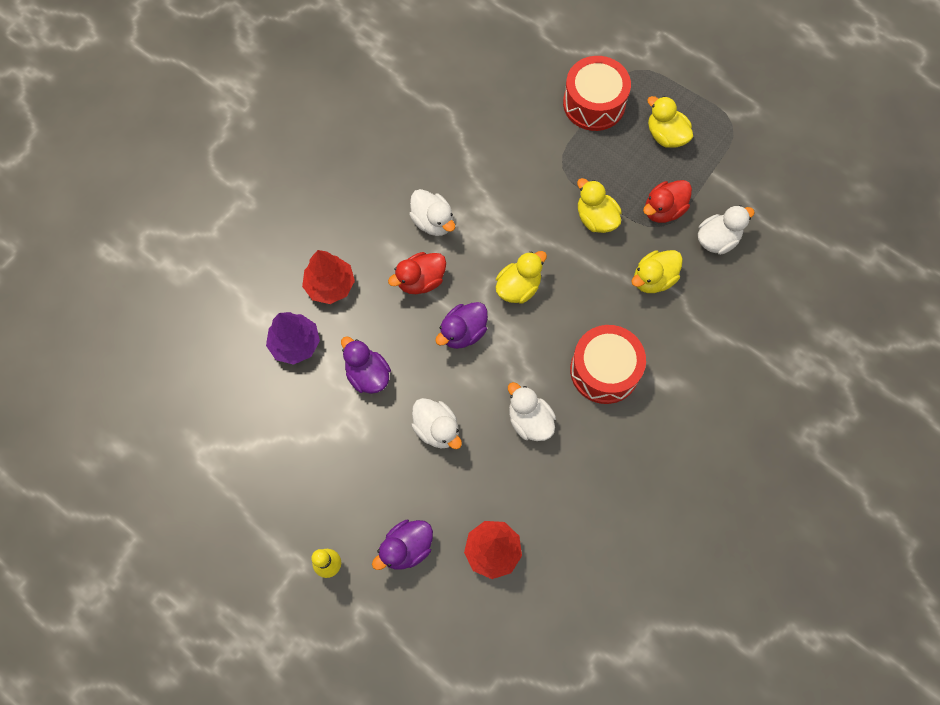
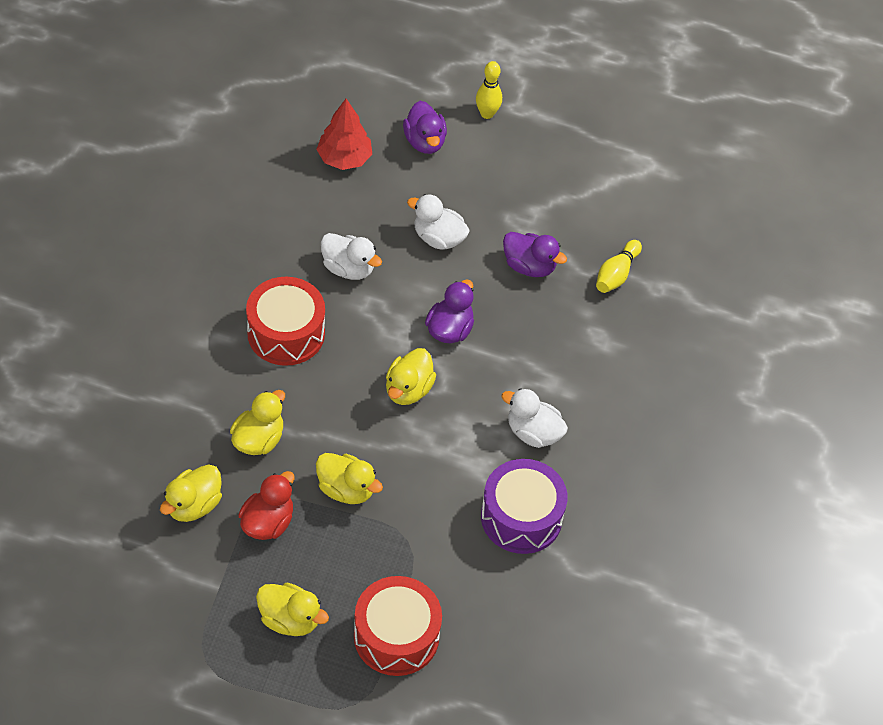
camera: 155 degrees right, 15 degrees down
(295, 344) = (616, 274): purple tree -> yellow bowling pin
(330, 285) = (611, 337): red tree -> none
(406, 548) = (424, 142): purple duck -> purple duck turned 135 degrees clockwise
(421, 280) = (517, 367): red duck -> none
(471, 159) = (521, 517): none -> purple drum
(717, 239) = (193, 505): white duck -> yellow duck

